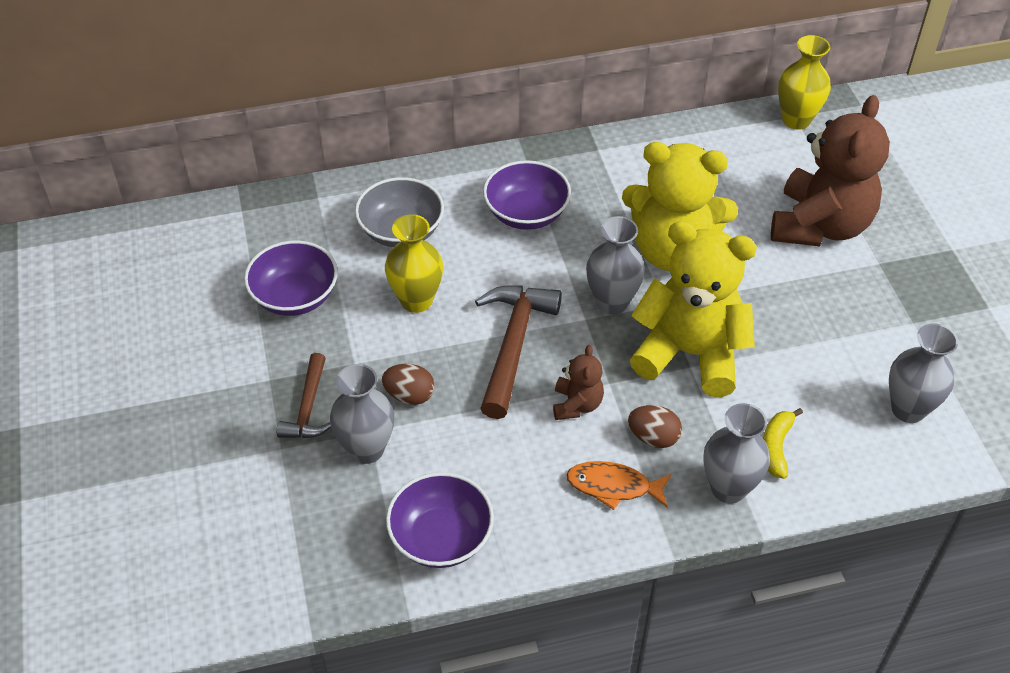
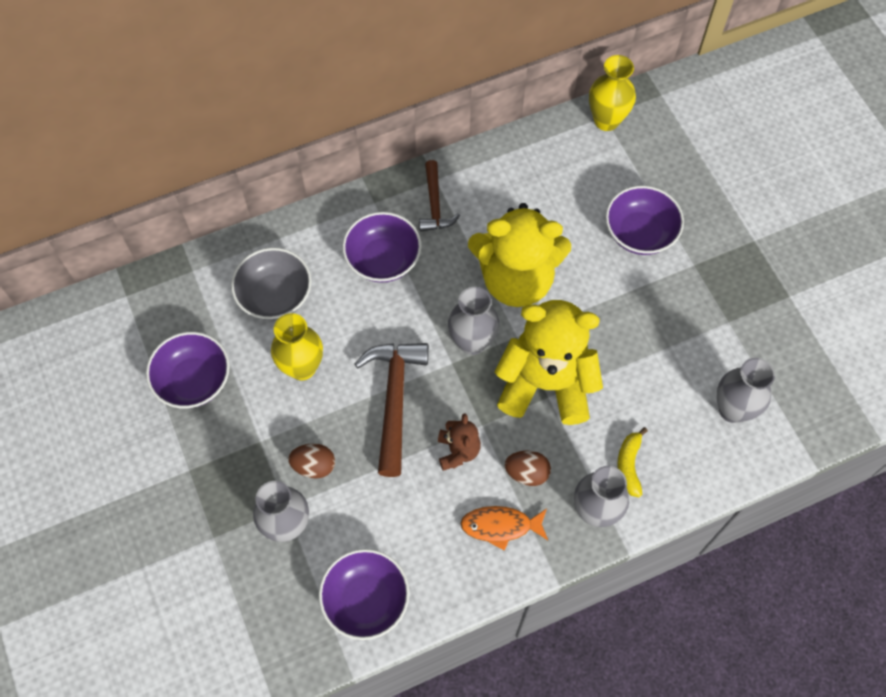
camera: 10 degrees left, 15 degrees up
(308, 407) = (229, 493): brown hammer -> brown hammer (434, 204)
(820, 226) = (640, 233): brown teddy bear -> purple bowl

